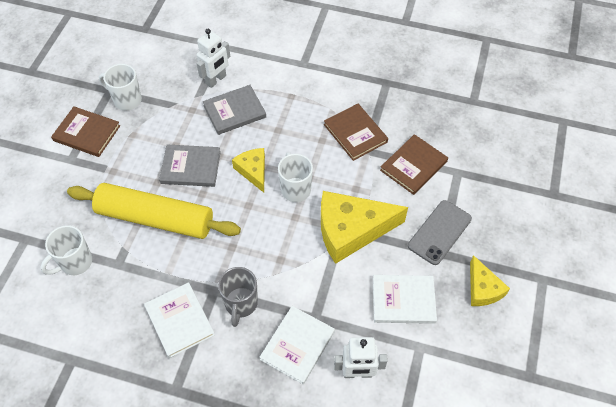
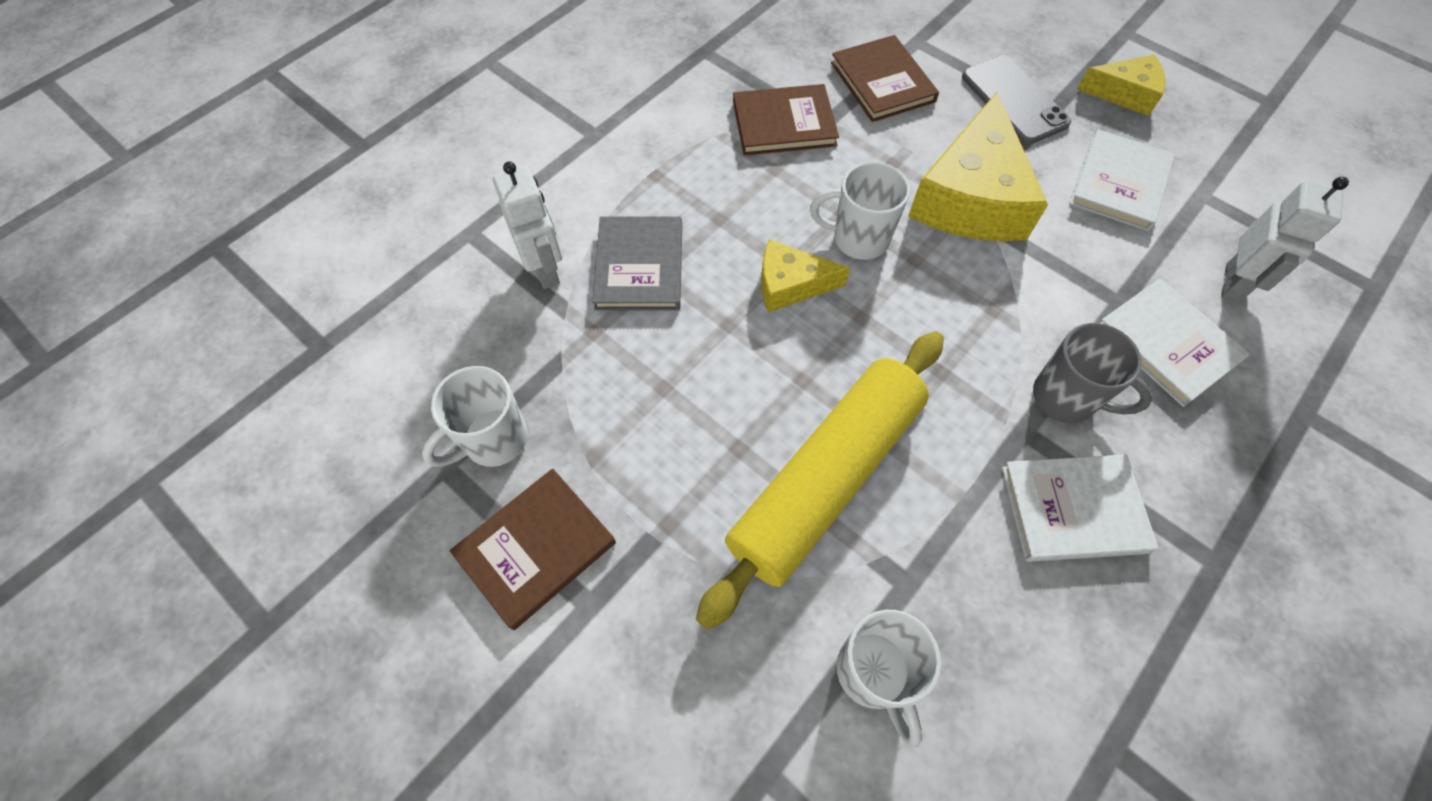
camera: 65 degrees left, 5 degrees up
(190, 167) = (732, 379): grey book -> none

